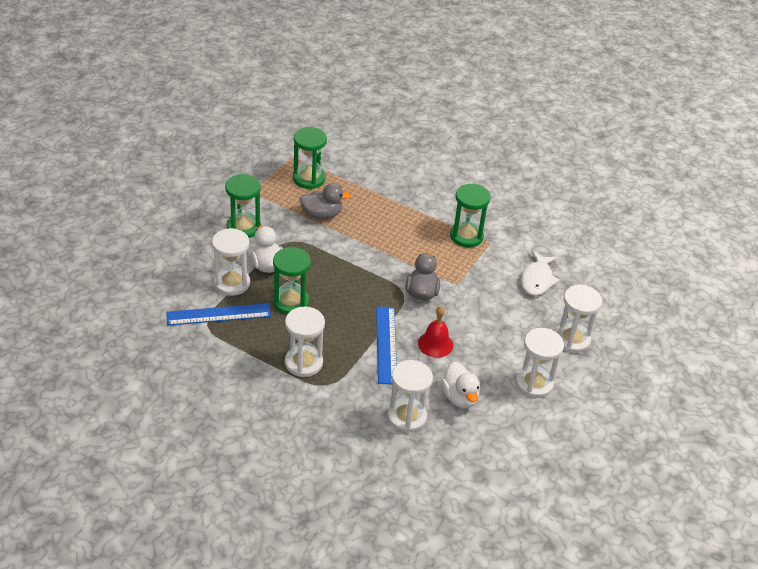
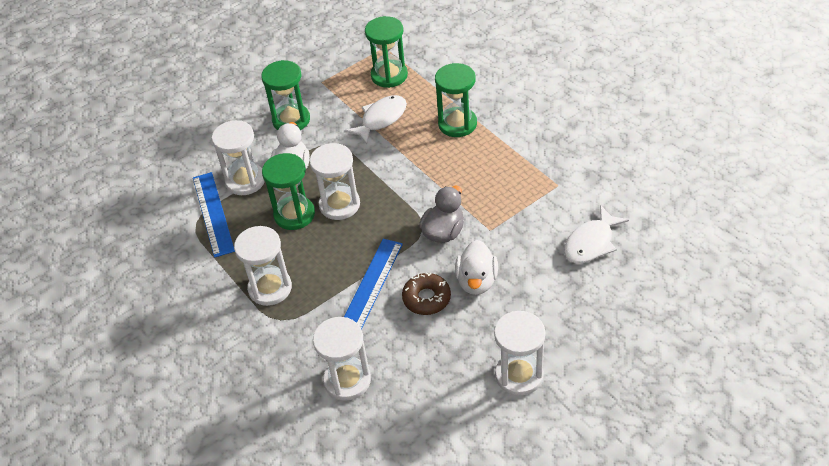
camera: 30 degrees right, 5 degrees up
(218, 314) = (213, 213): blue ruler -> blue ruler turned 60 degrees clockwise
(322, 214) = (381, 119): grey duck -> white fish
(435, 344) = (426, 298): red bell -> brown donut
(459, 397) = (420, 371): white duck -> white duck (476, 281)
(466, 236) = (532, 173): green hourglass -> green hourglass (457, 124)
(572, 339) = (596, 329): white hourglass -> white hourglass (339, 205)

